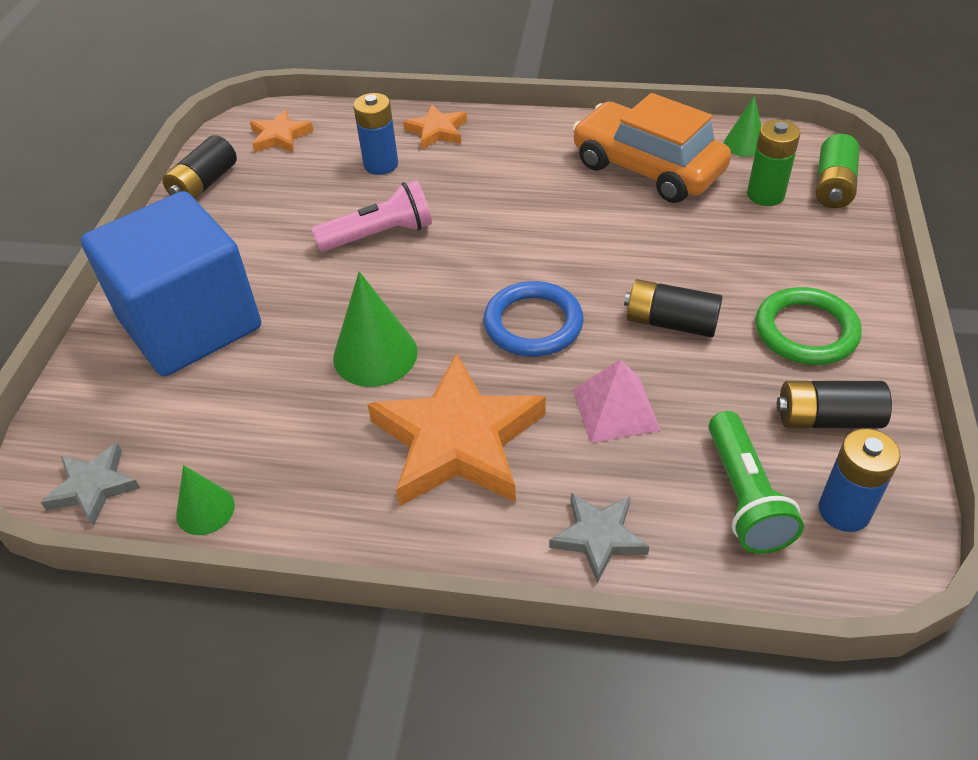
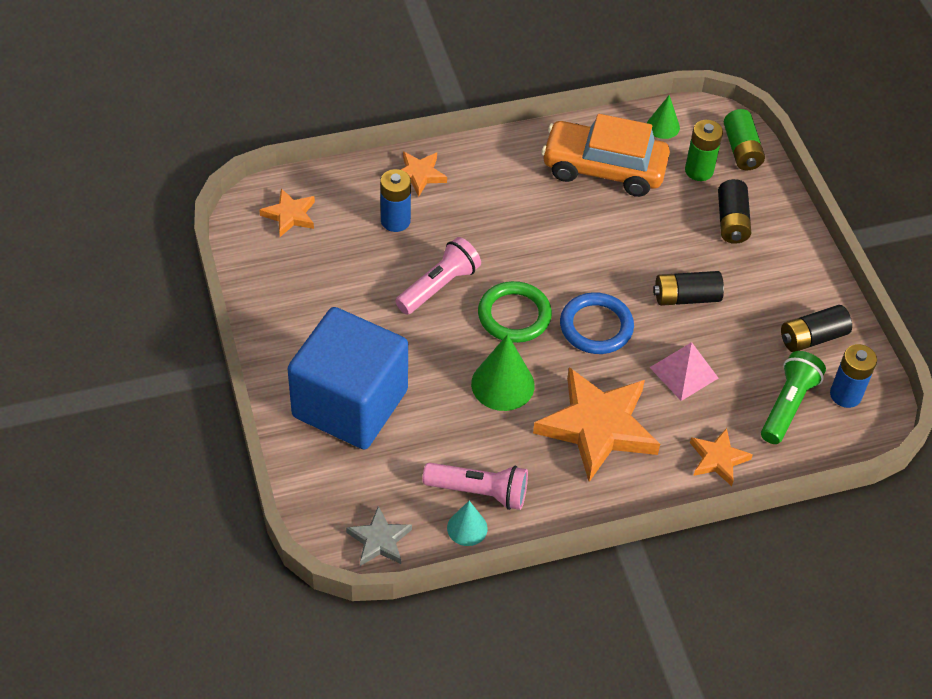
camera: 30 degrees left, 5 degrees up
(204, 184) = (261, 280): black battery -> black battery (731, 221)
(205, 510) = (467, 528): green cone -> turquoise cone
(254, 470) = (479, 492): none -> pink flashlight
(598, 537) = (718, 459): grey star -> orange star
(744, 497) = (787, 405): green flashlight -> green flashlight turned 120 degrees counterclockwise
(806, 331) = (773, 277): green ring -> green ring (514, 315)

